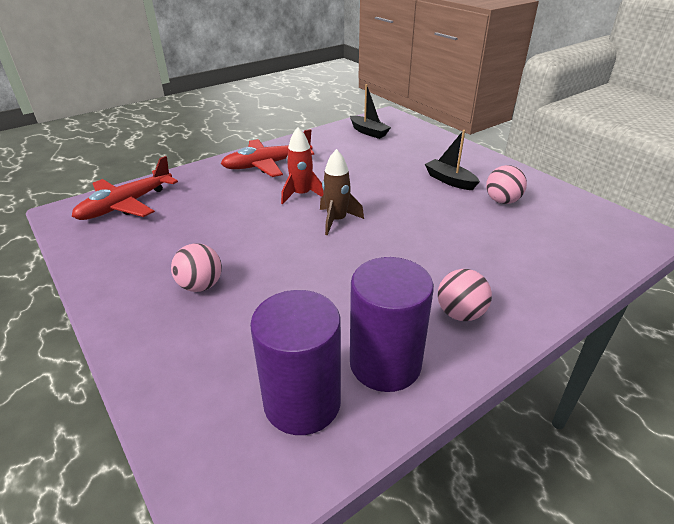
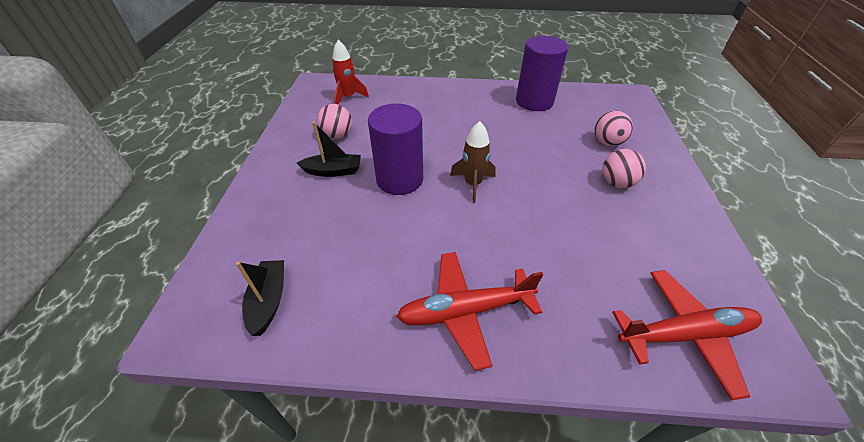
camera: 140 degrees left, 10 degrees up
(267, 165) = (465, 311): red plane -> red plane turned 150 degrees clockwise
(301, 195) = (473, 230): red rocket -> red rocket (348, 97)
(302, 402) = (584, 106): purple cylinder -> purple cylinder (399, 179)
(449, 180) = (333, 171): black boat -> black boat turned 90 degrees counterclockwise
(460, 313) = (474, 100): pink ball -> pink ball (607, 142)

